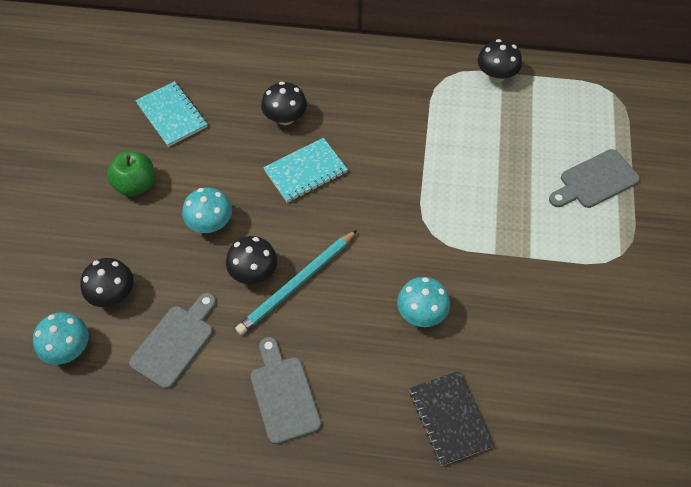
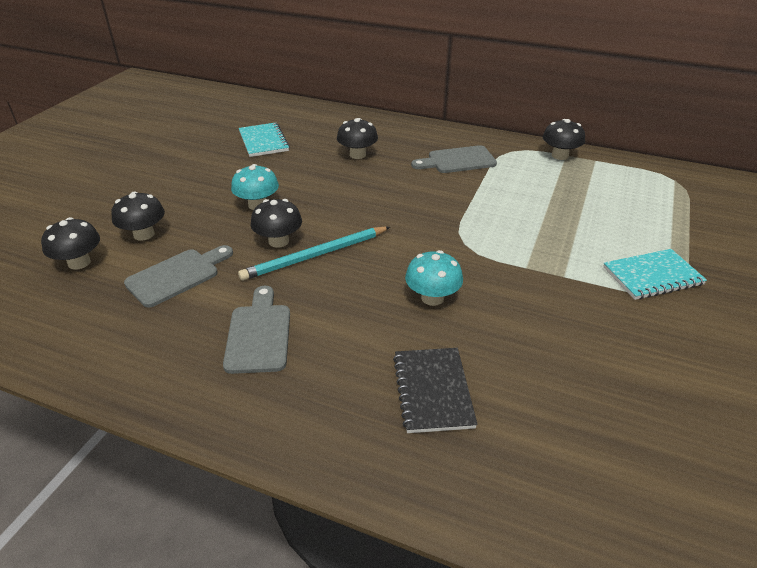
camera: 15 degrees right, 20 degrees down
(68, 349) = (79, 263): turquoise mushroom -> black mushroom
(135, 185) = (209, 174): green apple -> none
(305, 171) = (360, 187): turquoise notebook -> turquoise notebook (652, 276)
(595, 181) = (647, 233): grey cutting board -> grey cutting board (457, 160)

